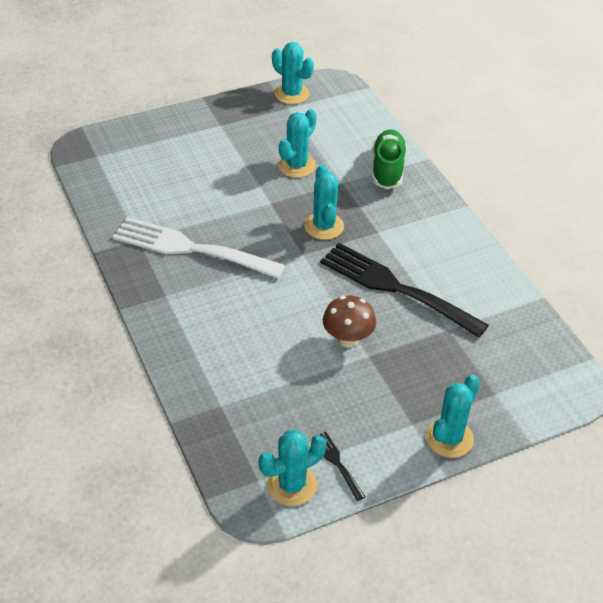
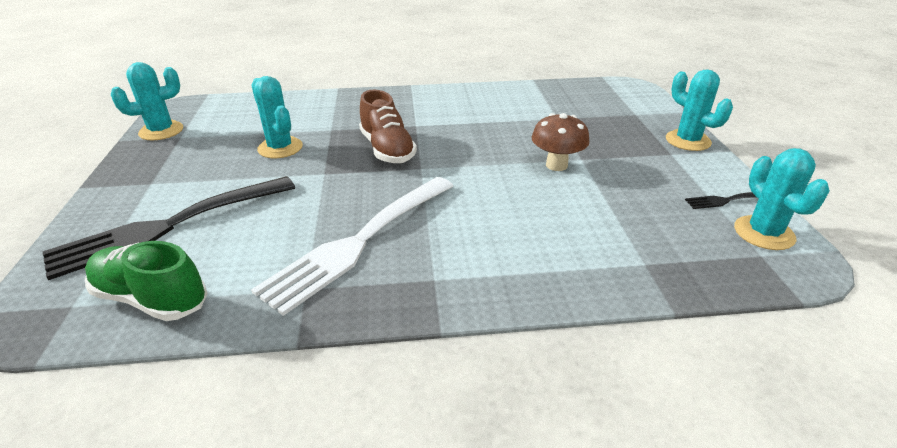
camera: 70 degrees left, 10 degrees down
(324, 226) = (387, 149): turquoise cactus -> brown shoe
(387, 169) = (334, 106): green shoe -> green shoe (151, 298)
(396, 288) = (496, 130): black fork -> black fork (169, 226)

